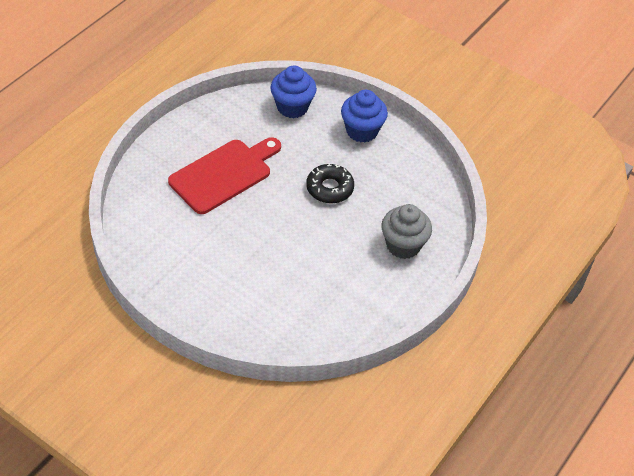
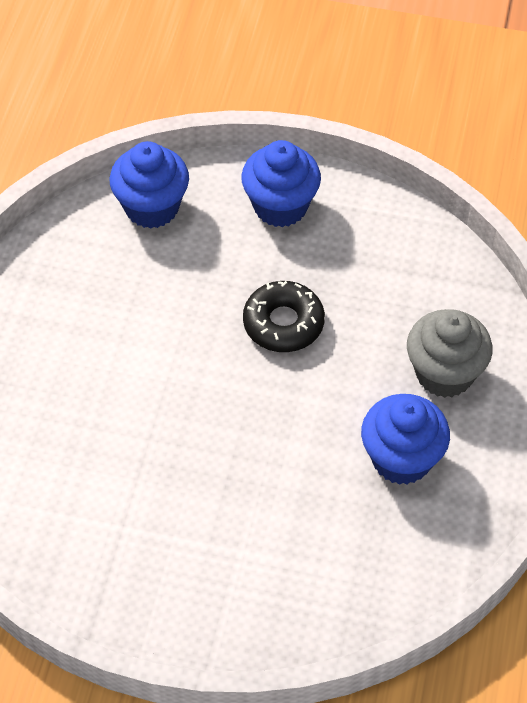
camera: 20 degrees left, 5 degrees up
(224, 174) = (106, 367): red cutting board -> none
(354, 277) = (401, 459): none -> blue cupcake

